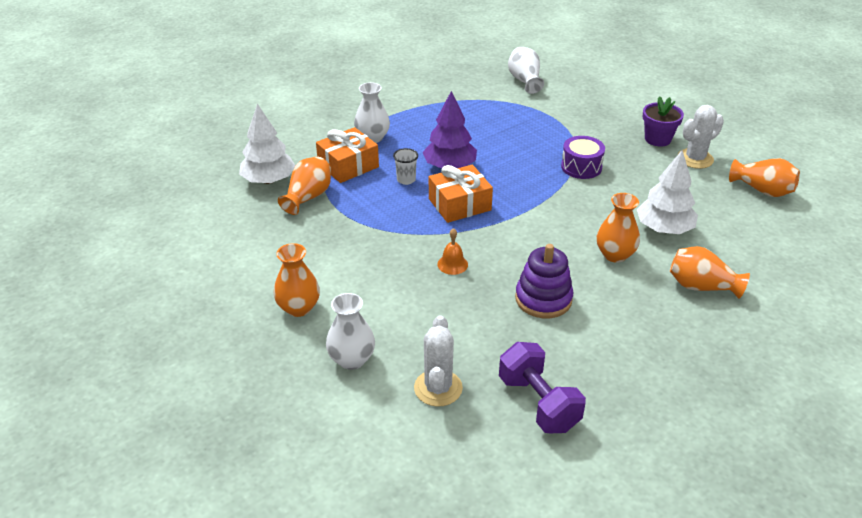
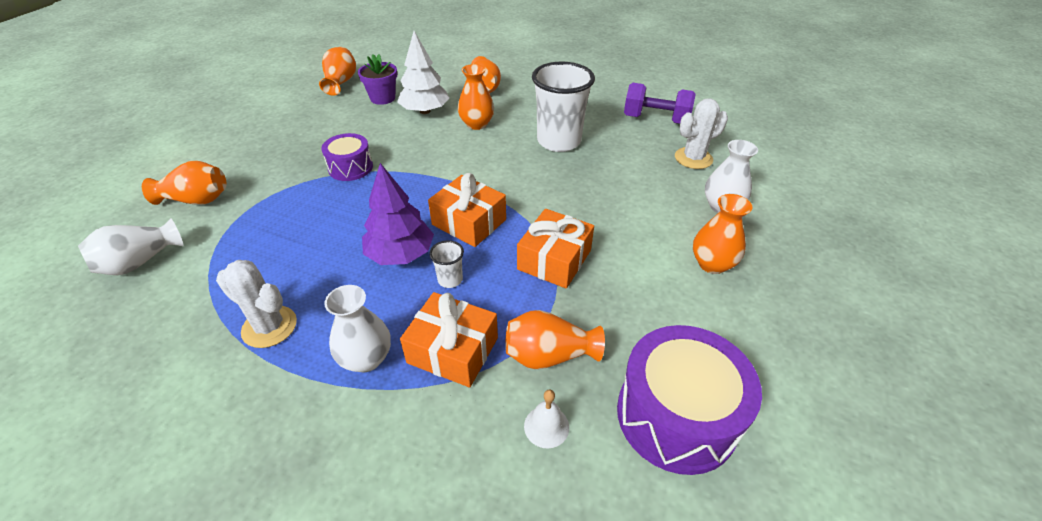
camera: 120 degrees left, 5 degrees up
(222, 225) = (676, 415): none -> purple drum
(269, 180) = (546, 426): white tree -> white bell
(382, 229) = (554, 259): none -> orange gift
(452, 264) = (562, 196): orange bell -> none
(538, 403) = (655, 120): purple dumbbell -> purple dumbbell turned 75 degrees clockwise
(543, 299) = (559, 141): purple stacking toy -> white cup
(582, 101) = (197, 200): none -> orange vase
(657, 139) = (274, 138): purple flower pot -> purple flower pot (382, 98)
(695, 159) = (304, 115): white cactus -> white cactus (269, 327)

